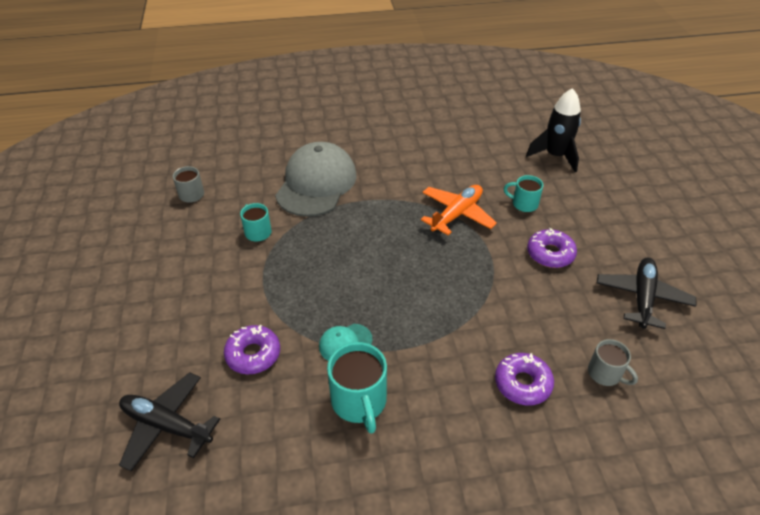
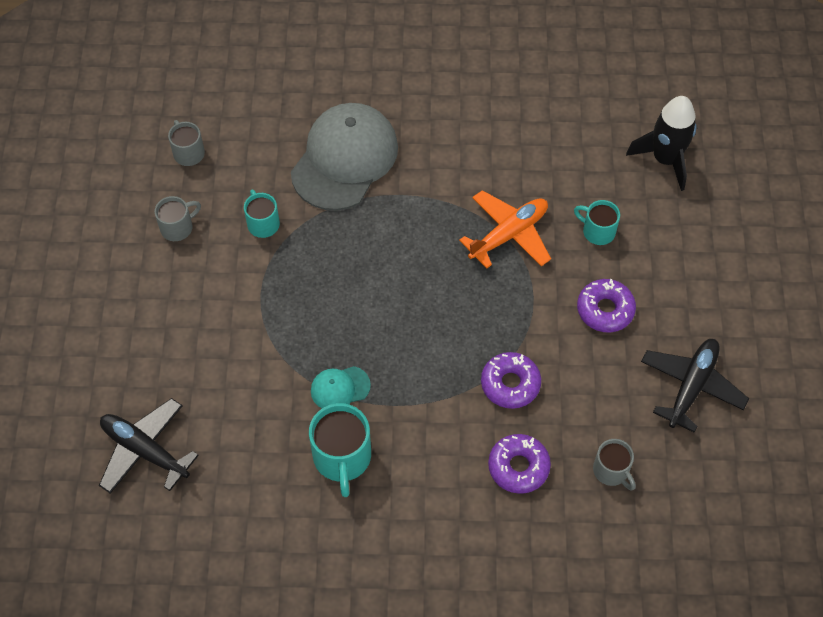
camera: 10 degrees right, 15 degrees up
(186, 243) = (178, 227): none -> grey mug
(253, 354) = (239, 385): purple donut -> purple donut (510, 384)

